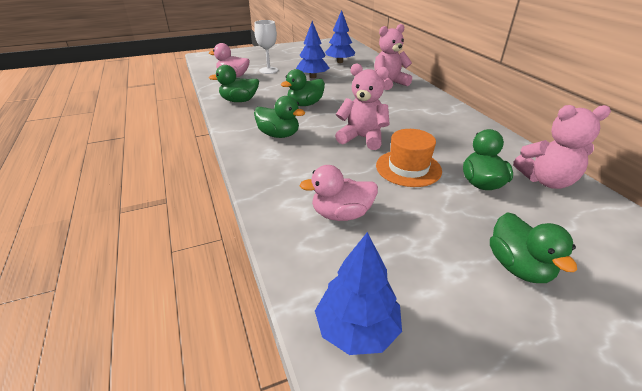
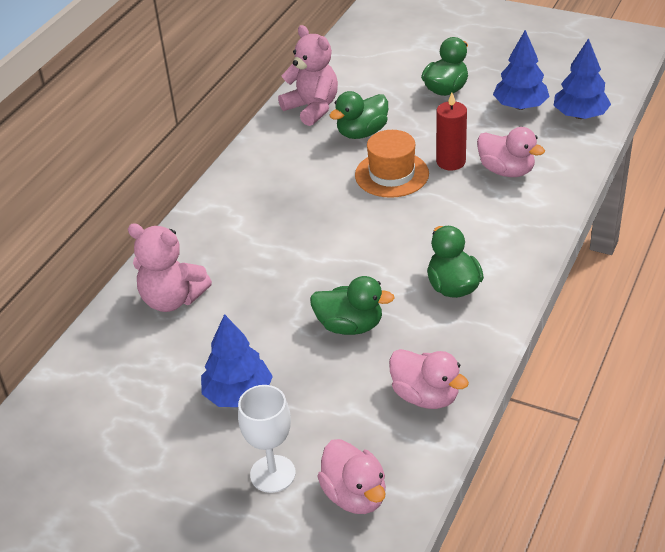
camera: 130 degrees left, 5 degrees up
(239, 101) = (425, 396): green duck -> pink duck
(340, 62) = (119, 416): blue tree -> blue tree (520, 106)
(362, 138) = (374, 228): pink teddy bear -> none
(389, 197) = (451, 162): none -> red candle

